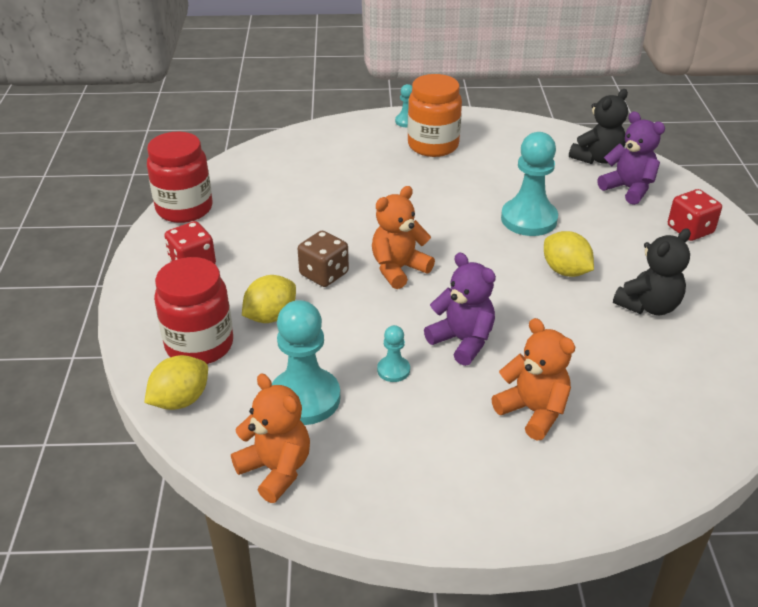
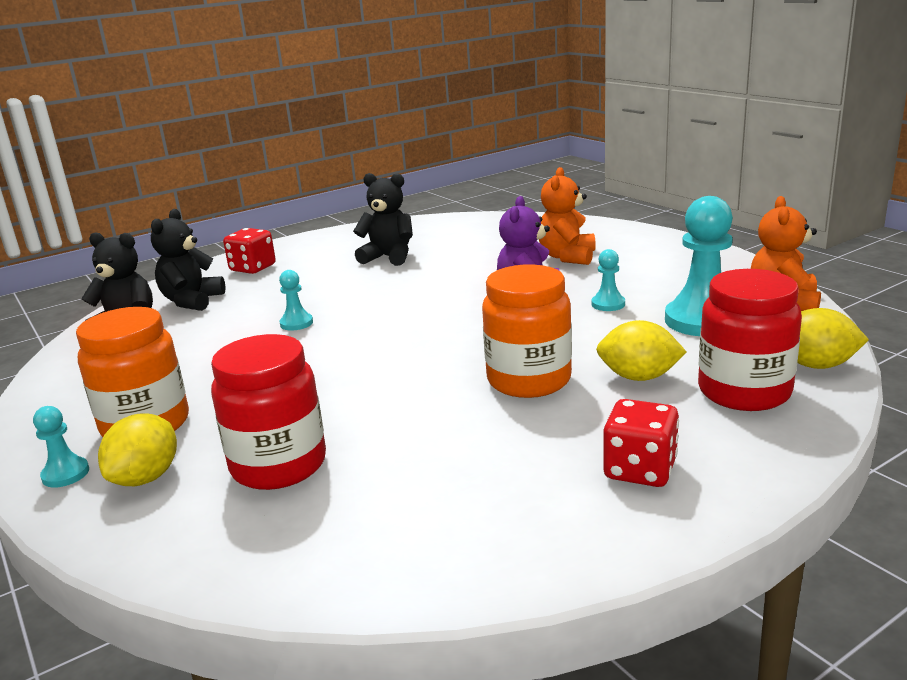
camera: 120 degrees left, 15 degrees down
(184, 209) = (533, 557): red jar -> red jar (279, 465)
(324, 274) = (529, 380): brown dice -> orange jar
(398, 269) = (465, 349): orange teddy bear -> none
(529, 219) = (296, 323): turquoise pawn -> turquoise pawn, size x0.48
(565, 271) = (374, 289): yellow lemon -> yellow lemon (146, 478)
(628, 189) = (192, 301): purple teddy bear -> black teddy bear

